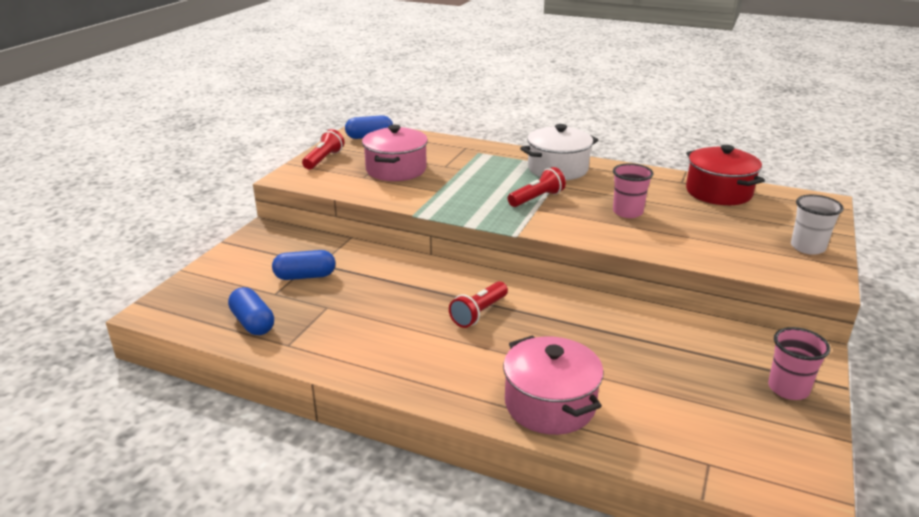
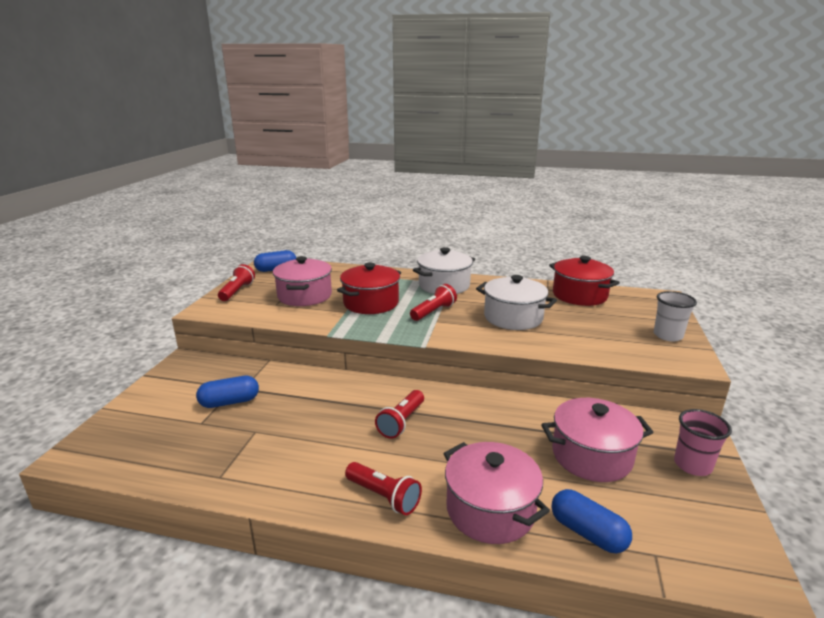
camera: 10 degrees left, 5 degrees down
(253, 323) = (180, 457): blue capsule -> blue capsule (587, 533)
(445, 380) = (384, 497): none -> red flashlight
(468, 183) = (371, 303): none -> red pot
(627, 212) = (513, 317): pink cup -> white pot
(676, 367) = (591, 456): none -> pink pot

